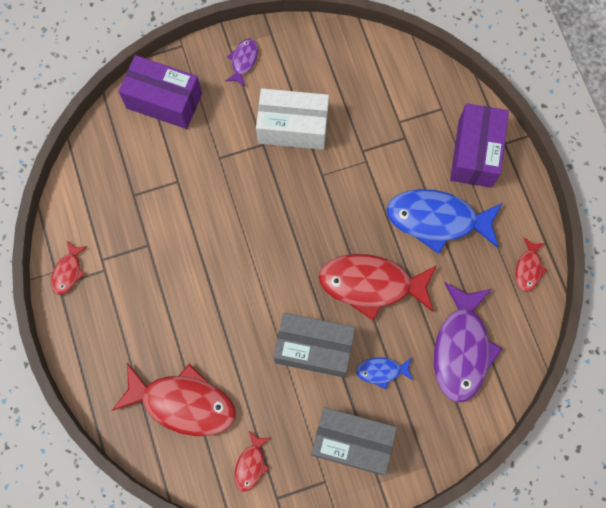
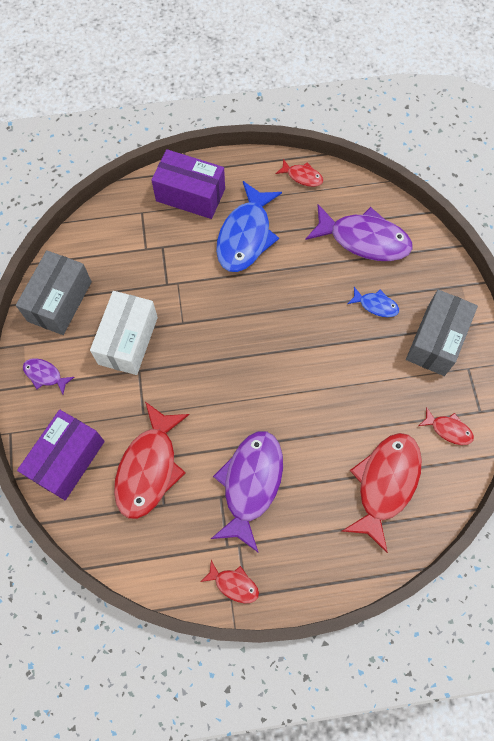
camera: 80 degrees left, 5 degrees down
(164, 271) = (250, 484): none -> purple fish
(314, 348) = (348, 358): grey box -> grey box (60, 301)
(371, 284) = (296, 299): red fish -> red fish (149, 468)
(381, 371) = (376, 305): blue fish -> blue fish turned 75 degrees counterclockwise

